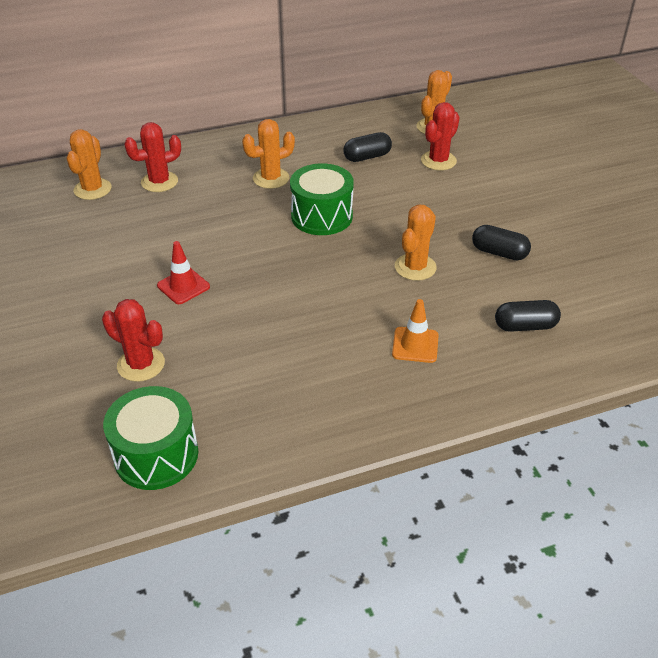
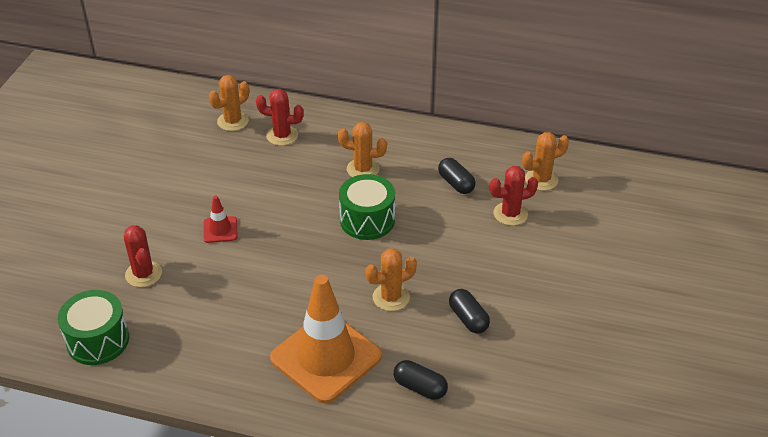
camera: 35 degrees right, 0 degrees up
(367, 157) = (456, 183): black capsule -> black capsule turned 45 degrees clockwise
(415, 345) = (326, 357): orange traffic cone -> orange traffic cone, size x2.29

